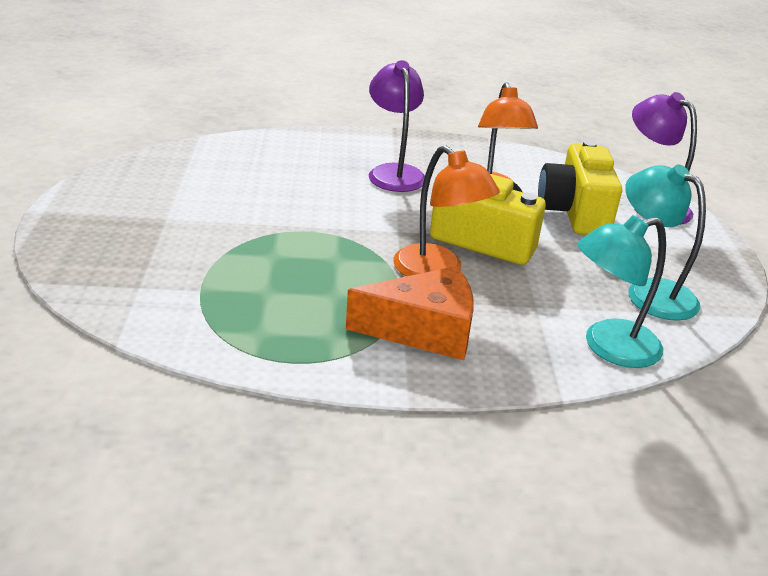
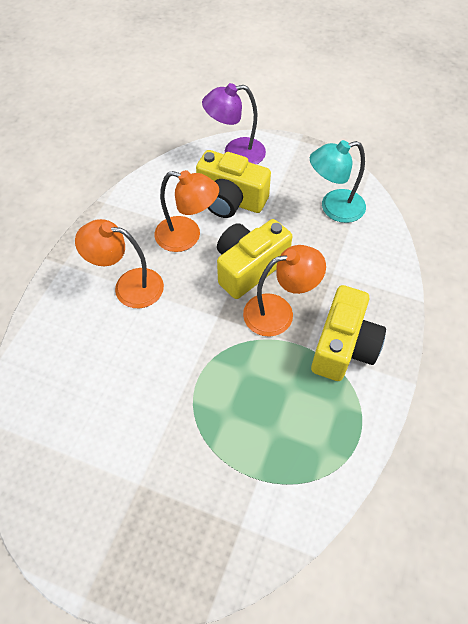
camera: 65 degrees left, 25 degrees up
(394, 172) = (128, 286): purple lamp -> orange lamp
(424, 330) = (343, 346): orange cheese -> yellow camera
(608, 347) = (382, 256): turquoise lamp -> none

